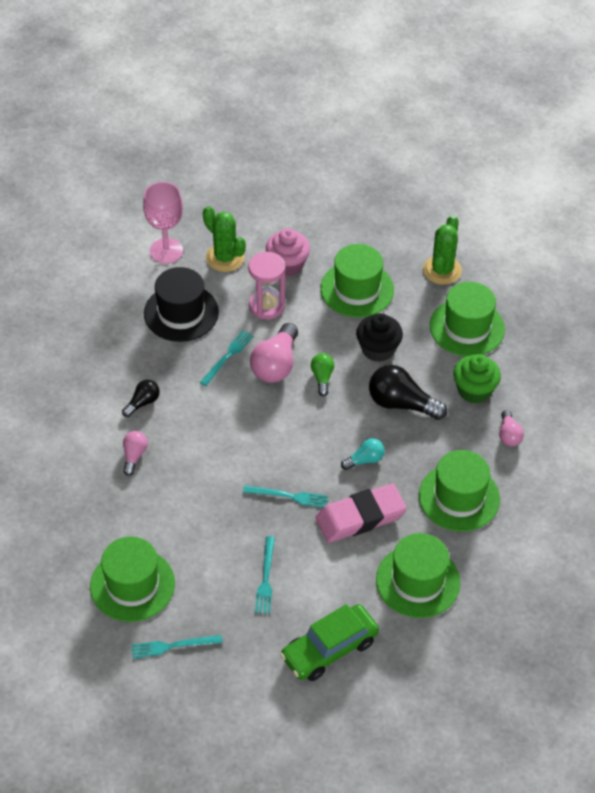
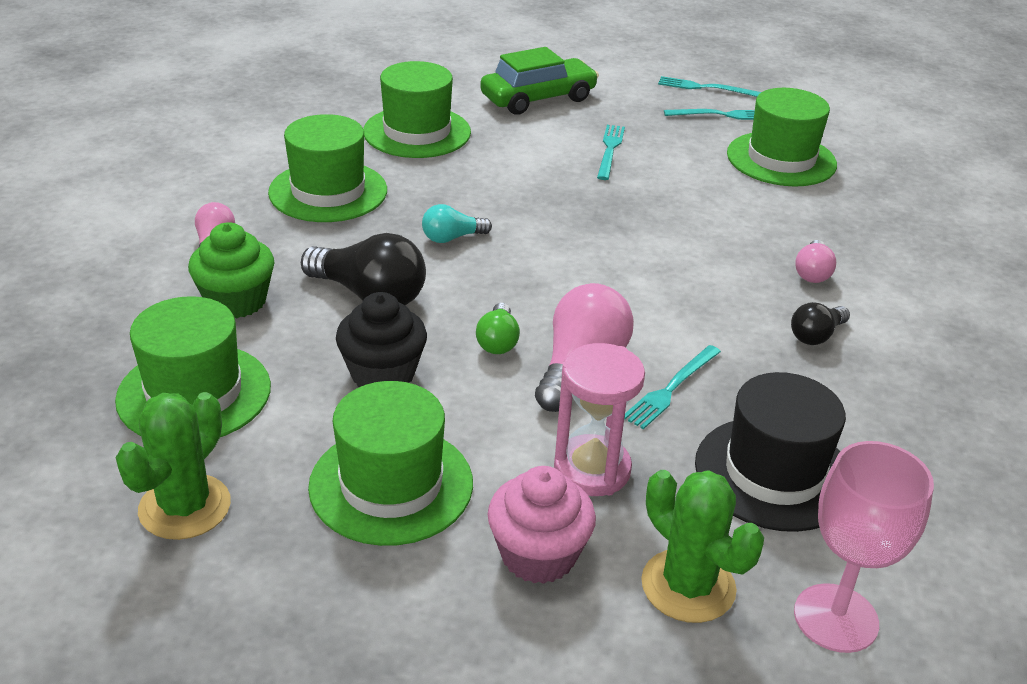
camera: 175 degrees left, 15 degrees down
(288, 496) = (573, 213): turquoise fork -> turquoise fork (705, 88)
(360, 517) = (475, 186): pink eraser -> none

